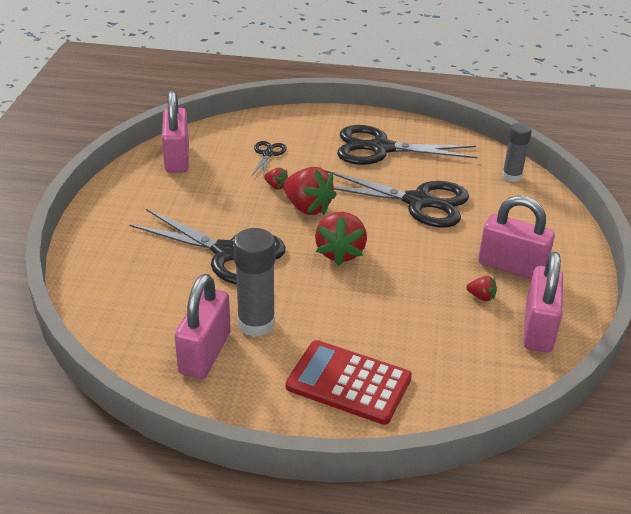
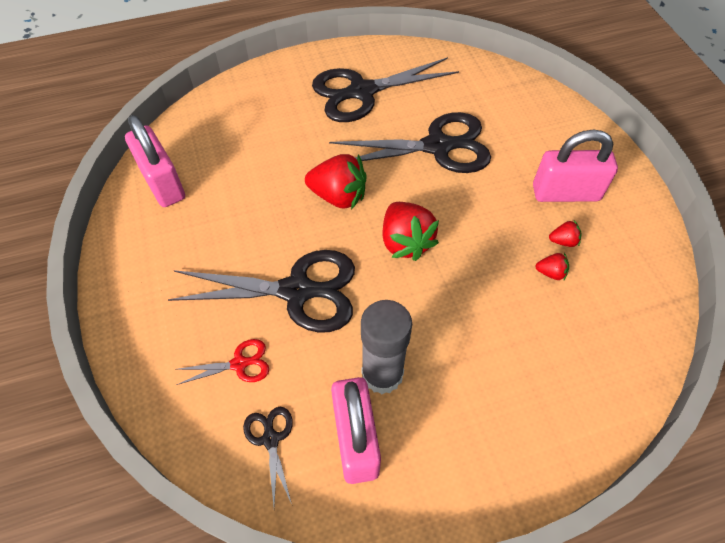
camera: 25 degrees left, 20 degrees up
(153, 279) = (239, 364): none -> red scissors
(268, 154) = (256, 140): black scissors -> black scissors (271, 439)
(276, 186) = (290, 180): red strawberry -> red strawberry (550, 273)
(348, 383) = (515, 407): red calculator -> none
(511, 176) = (499, 82): grey glue stick -> none
(538, 329) = (632, 258): pink padlock -> none

